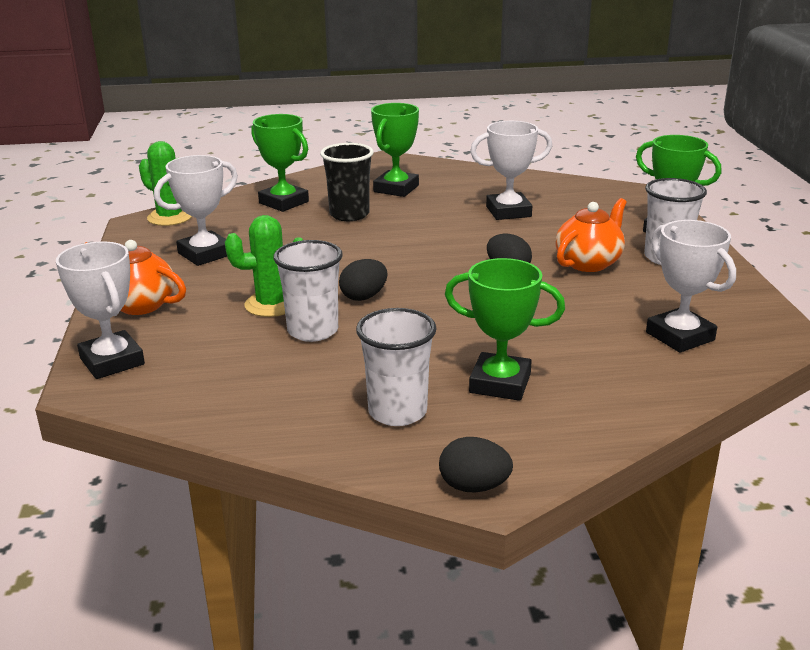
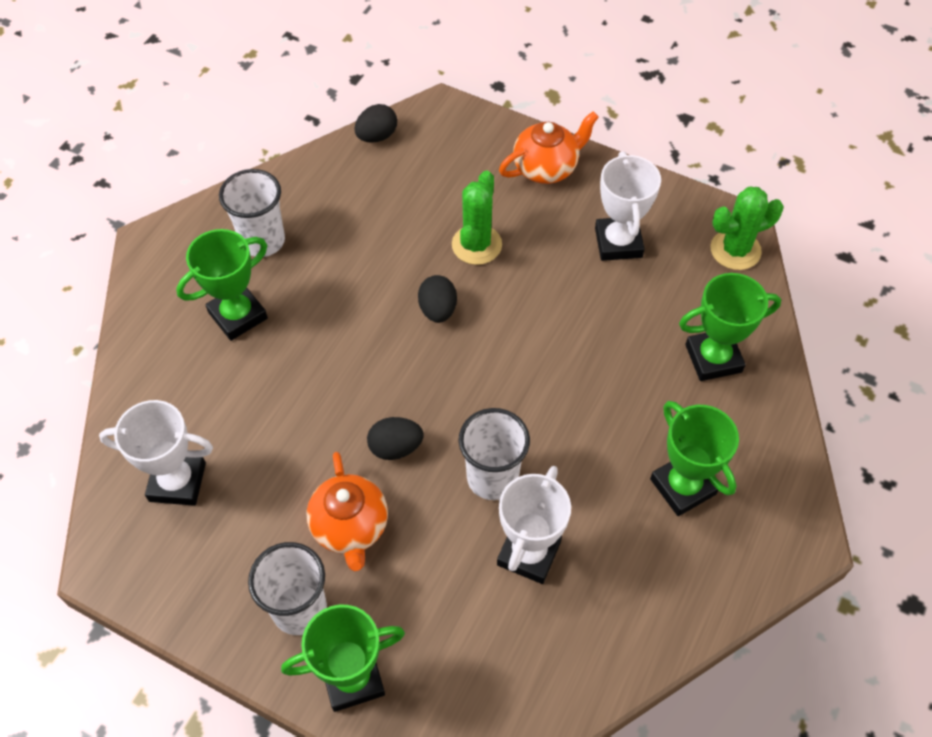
camera: 125 degrees right, 30 degrees up
(112, 361) = (465, 128): white trophy -> none
(313, 331) = (410, 250): white cup -> white cup (492, 478)
(349, 215) = (633, 397): black cup -> none
(474, 486) = (159, 234): black egg -> black egg (377, 136)

